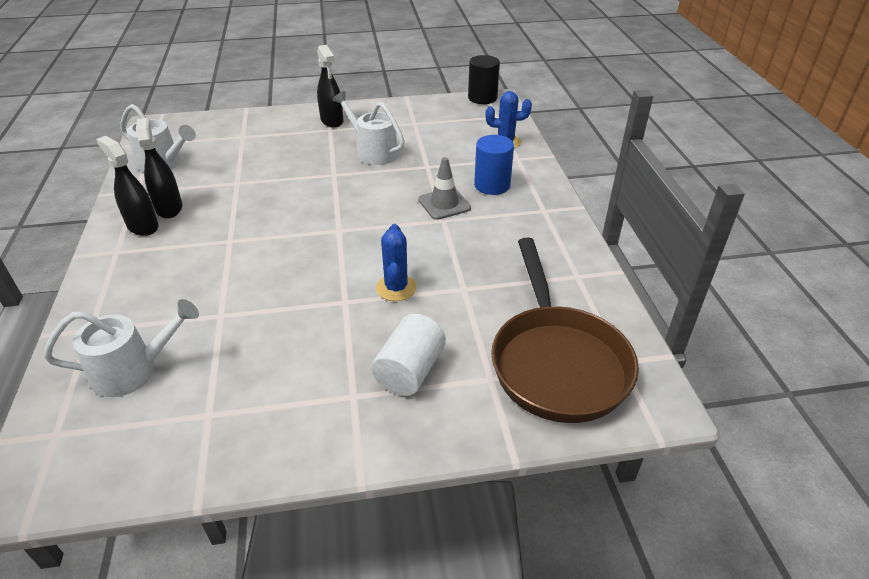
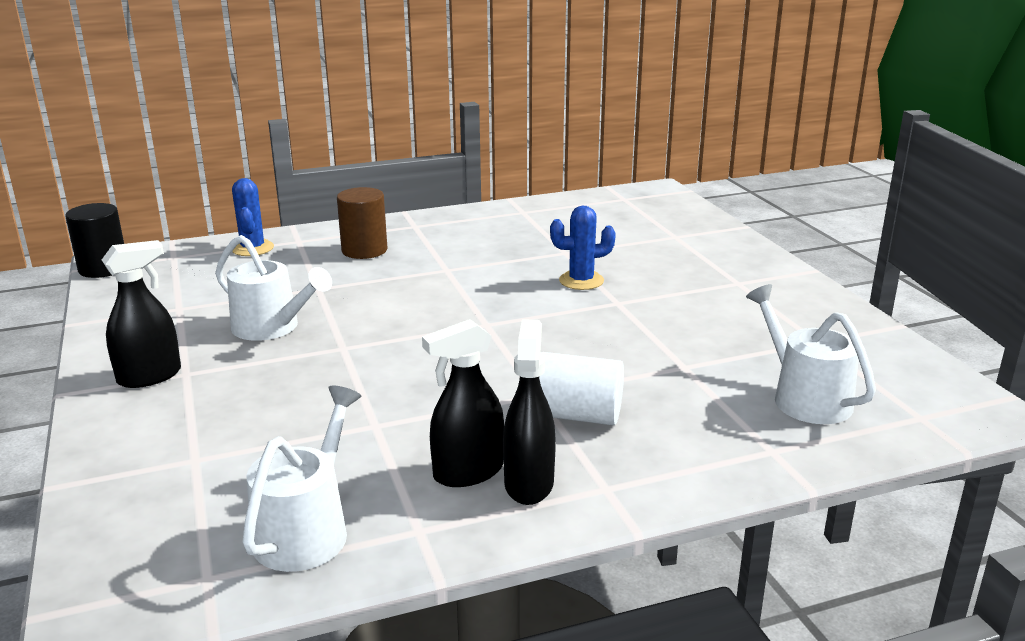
camera: 100 degrees left, 15 degrees down
(142, 226) = (529, 484): black spray bottle -> black spray bottle turned 150 degrees clockwise
(373, 152) = (272, 328): white watering can -> white watering can turned 90 degrees counterclockwise
(410, 371) = (691, 264): white cylinder -> white cylinder (577, 415)
(444, 204) = (411, 271): grey traffic cone -> none
(492, 185) = (364, 250): blue cylinder -> brown cylinder
(557, 362) = (639, 216): brown pan -> none

